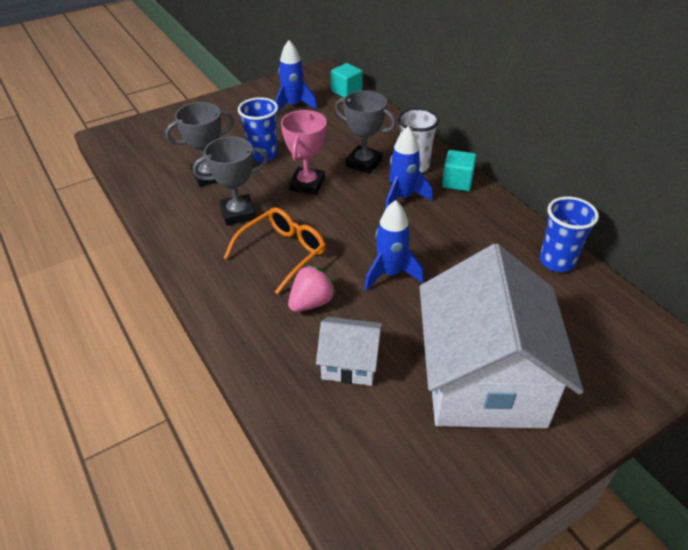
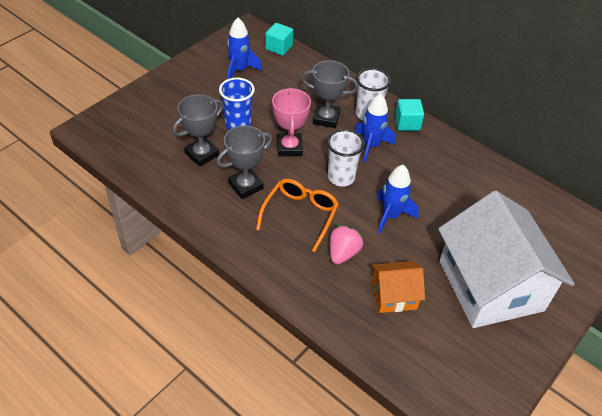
camera: 20 degrees left, 5 degrees up
(350, 223) = (341, 177): none -> white cup
(350, 363) = (394, 295): white house -> orange house
(557, 261) = (505, 180): blue cup -> none

